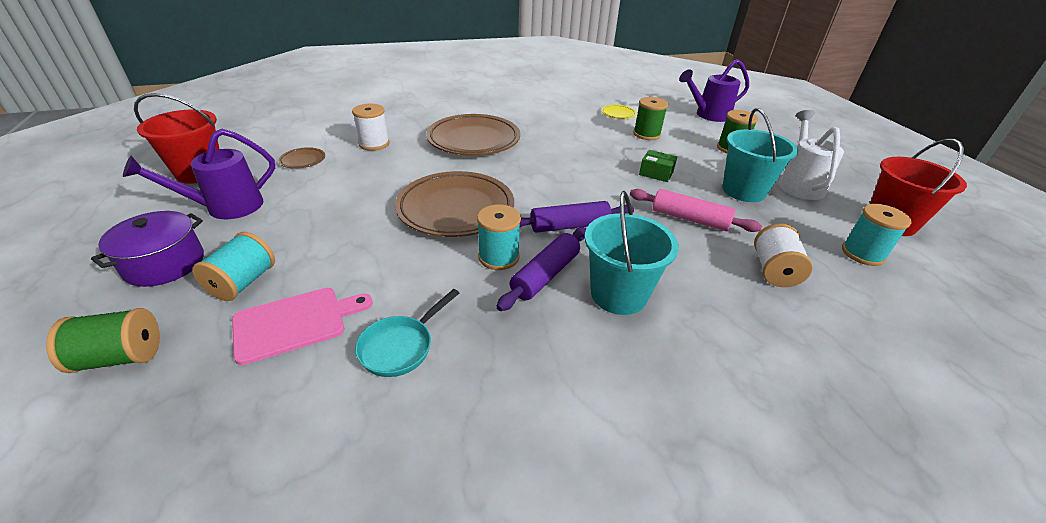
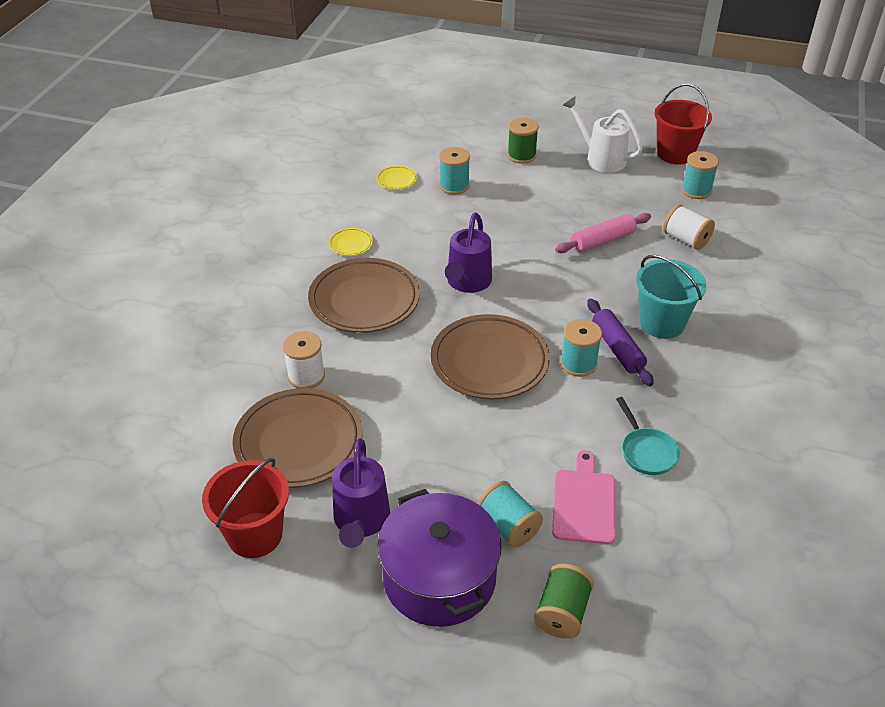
camera: 55 degrees left, 5 degrees up
(165, 264) = (439, 578): purple pot -> purple pot, size x1.54
(303, 160) = (299, 442): brown plate -> brown plate, size x2.35
(527, 119) = (351, 244): none -> yellow plate
(569, 226) = (565, 307): purple rolling pin -> none
(646, 134) = (454, 186): green spool -> turquoise spool
(656, 173) = (526, 219): green box -> none
(708, 115) = (451, 129): purple watering can -> purple watering can (467, 283)
(743, 191) = (588, 191): turquoise bucket -> none

